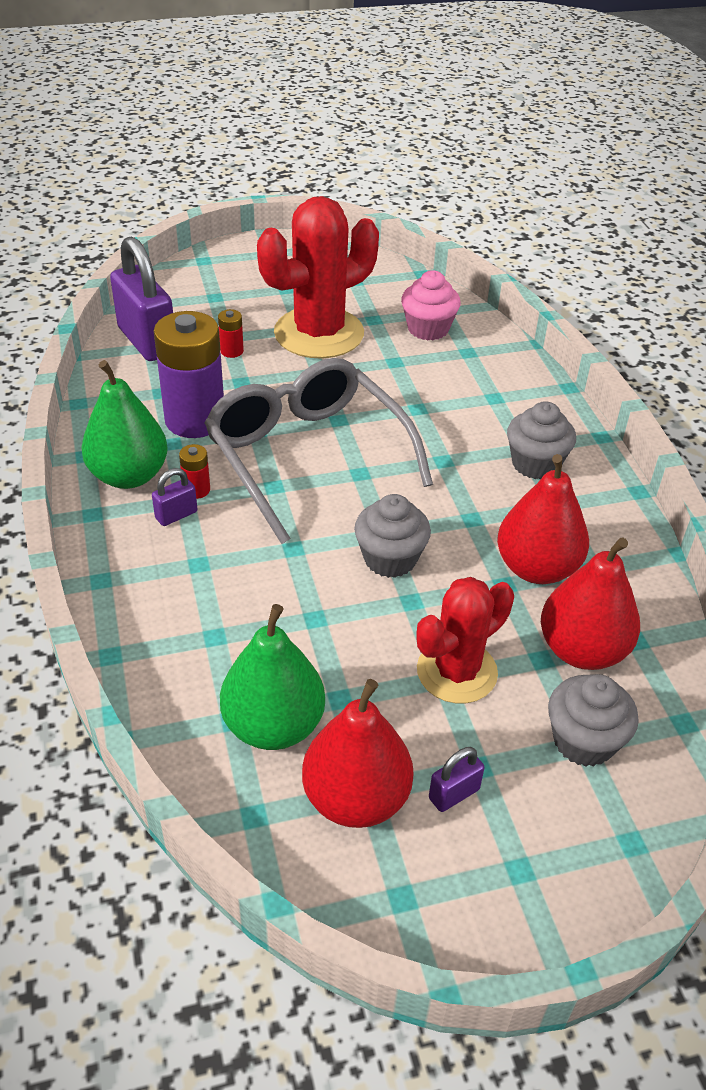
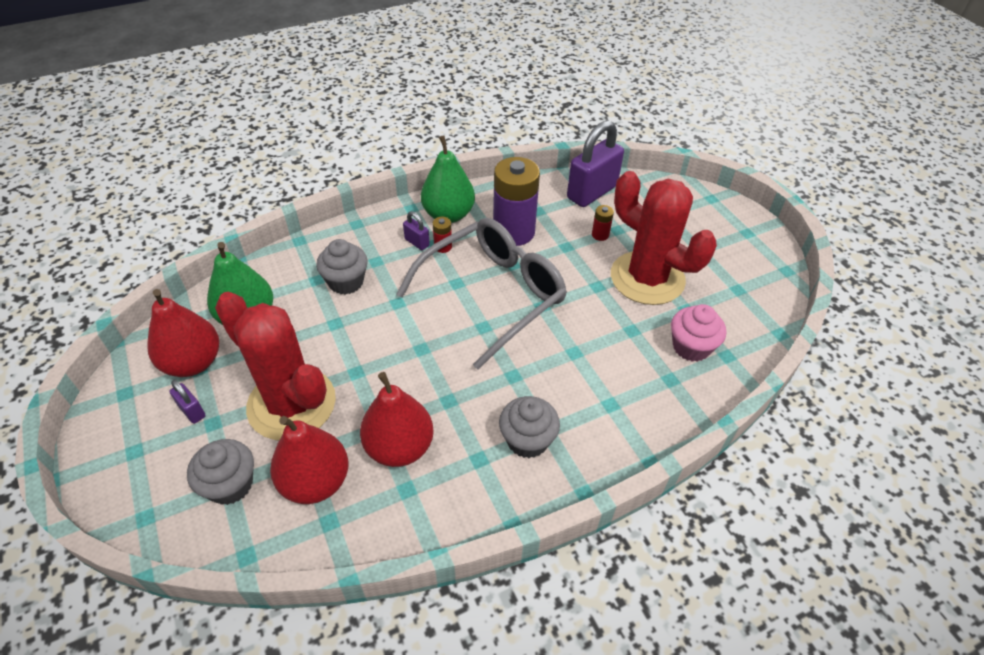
camera: 80 degrees right, 5 degrees up
(390, 559) = (395, 355): grey cupcake -> grey cupcake (346, 282)
(457, 672) = (291, 404): red cactus -> red cactus, size x1.56

